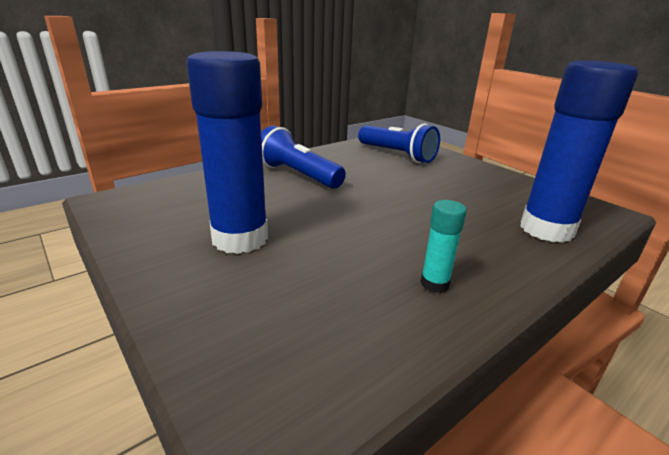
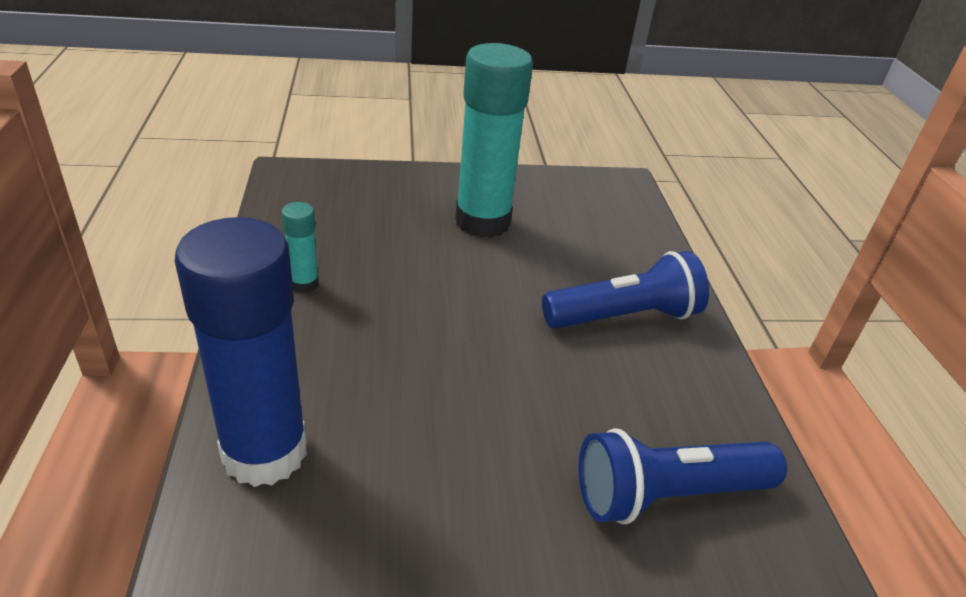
camera: 120 degrees right, 10 degrees up
(240, 239) = (482, 222): blue glue stick -> turquoise glue stick

